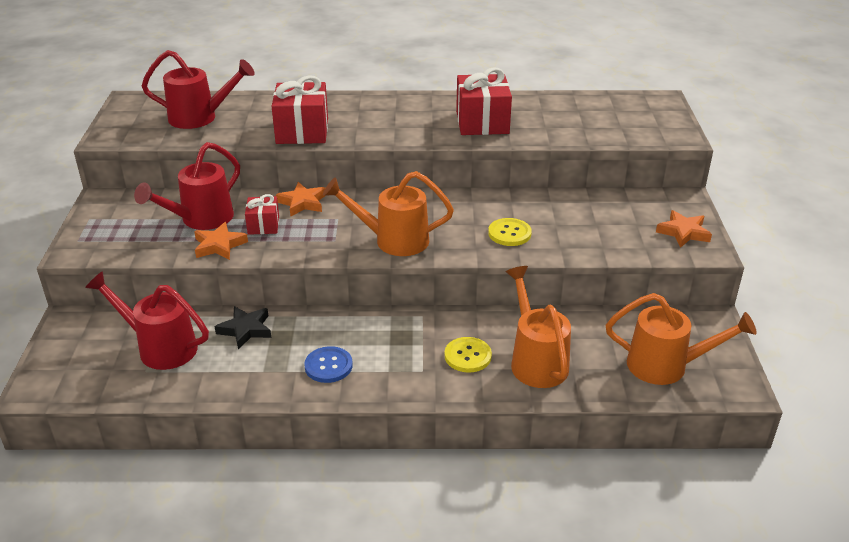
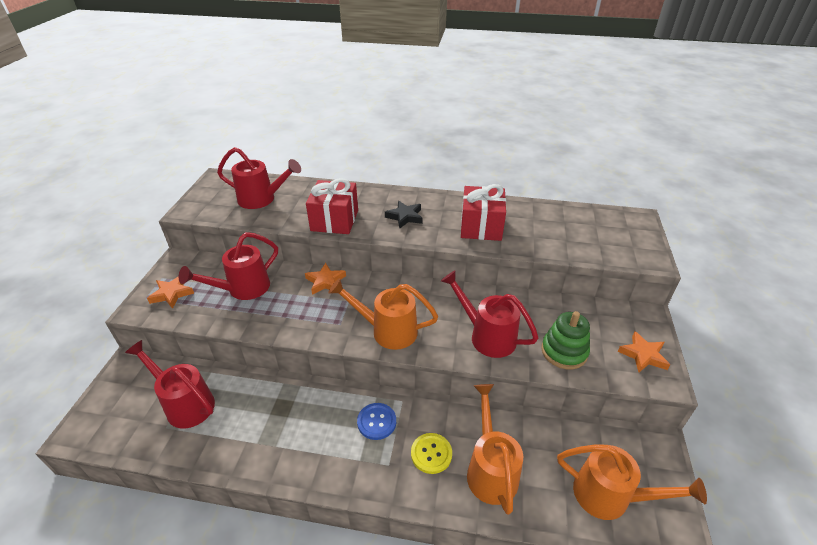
camera: 10 degrees right, 5 degrees up
(219, 245) = (248, 317): orange star -> orange star (172, 294)
(245, 330) = (256, 395): black star -> black star (405, 217)
(263, 225) = (288, 301): red gift -> none
(328, 366) = (311, 446): blue button -> blue button (376, 422)
(509, 233) = (487, 336): yellow button -> red watering can
(598, 238) = (564, 351): none -> green stacking toy

